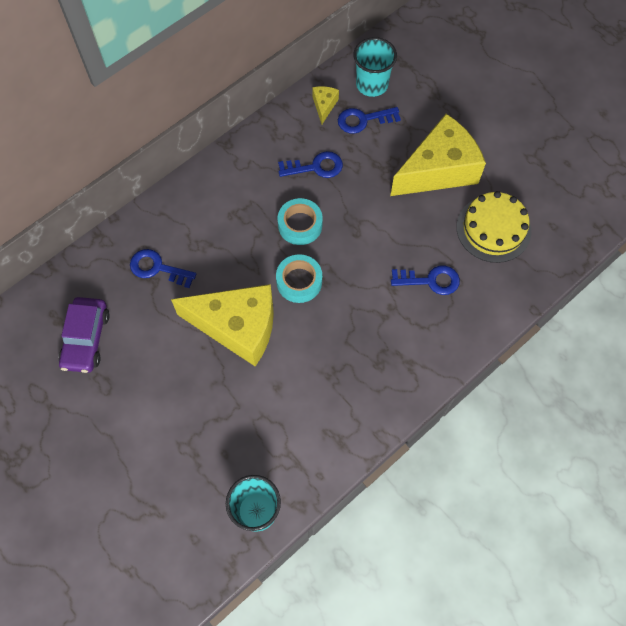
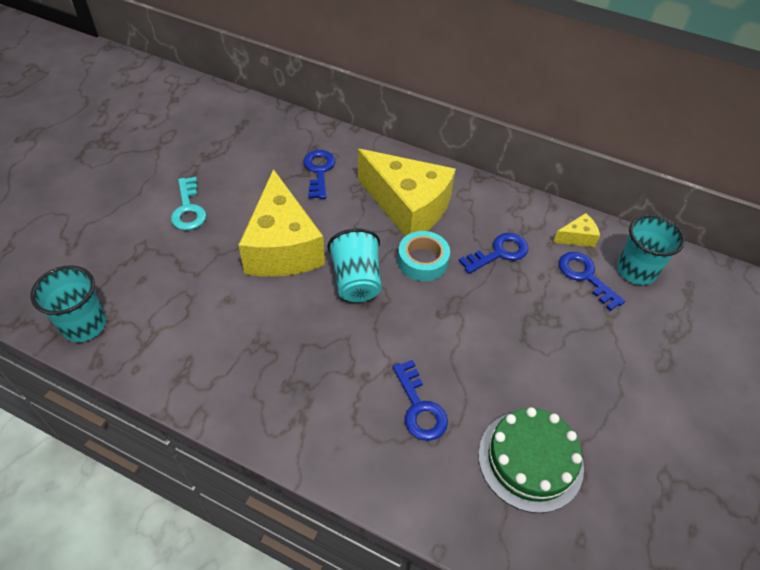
camera: 65 degrees right, 15 degrees down
(86, 339) = (228, 148): purple car -> none
(154, 395) = (188, 209): none -> turquoise key
(299, 281) = (356, 280): turquoise tape -> turquoise cup
(315, 167) = (499, 253): blue key -> blue key turned 90 degrees counterclockwise
(438, 170) = (573, 370): yellow cheese -> yellow cheese (407, 207)
(493, 229) = (530, 460): yellow cake -> green cake

